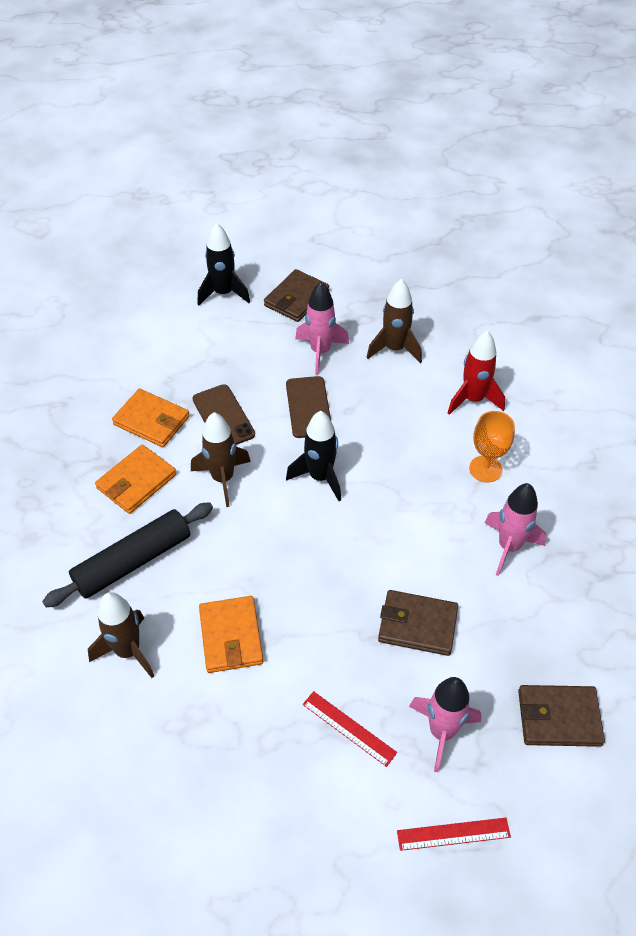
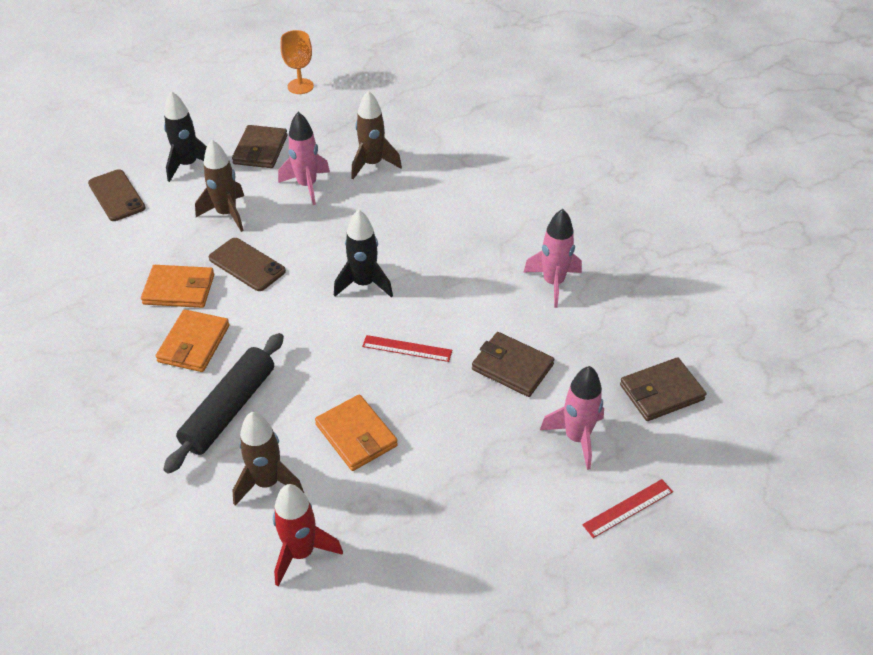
camera: 25 degrees left, 5 degrees down
(223, 479) = (275, 314): brown rocket -> brown rocket (227, 214)
(308, 407) = (322, 233): brown phone -> brown phone (116, 196)
(349, 728) = (499, 465): red ruler -> red ruler (407, 348)
(417, 625) = (512, 367): brown wallet -> brown wallet turned 45 degrees clockwise
(473, 399) = (462, 183): red rocket -> red rocket (301, 552)
(485, 469) = (502, 232): orange goblet -> orange goblet (300, 86)

